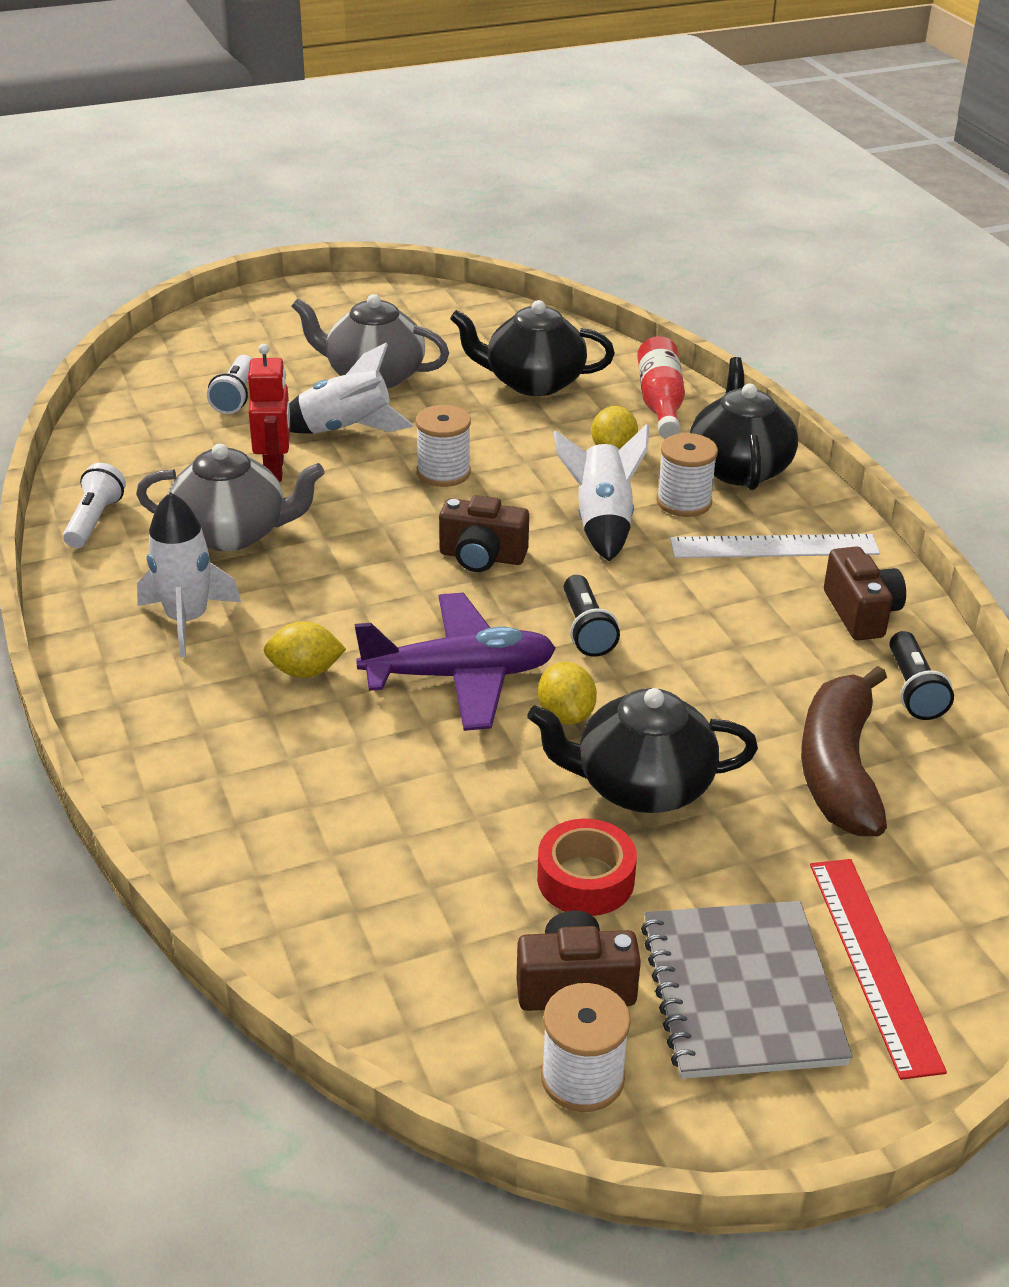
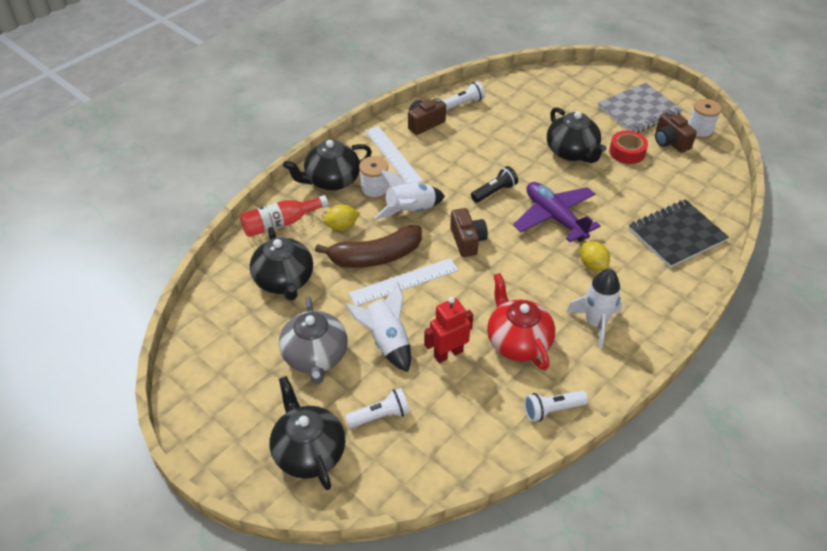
camera: 115 degrees left, 10 degrees up
(232, 533) = (517, 342): grey teapot -> red teapot
(240, 344) = (309, 452): none -> black teapot
(276, 821) = (676, 235): none -> black notebook
(443, 472) = (404, 282): white spool -> white ruler
(566, 715) = (551, 181): yellow lemon -> none
(839, 768) = (522, 112): brown banana -> brown banana (375, 257)
(873, 963) = (602, 90): red ruler -> none
(913, 690) = (463, 103): black flashlight -> white flashlight

